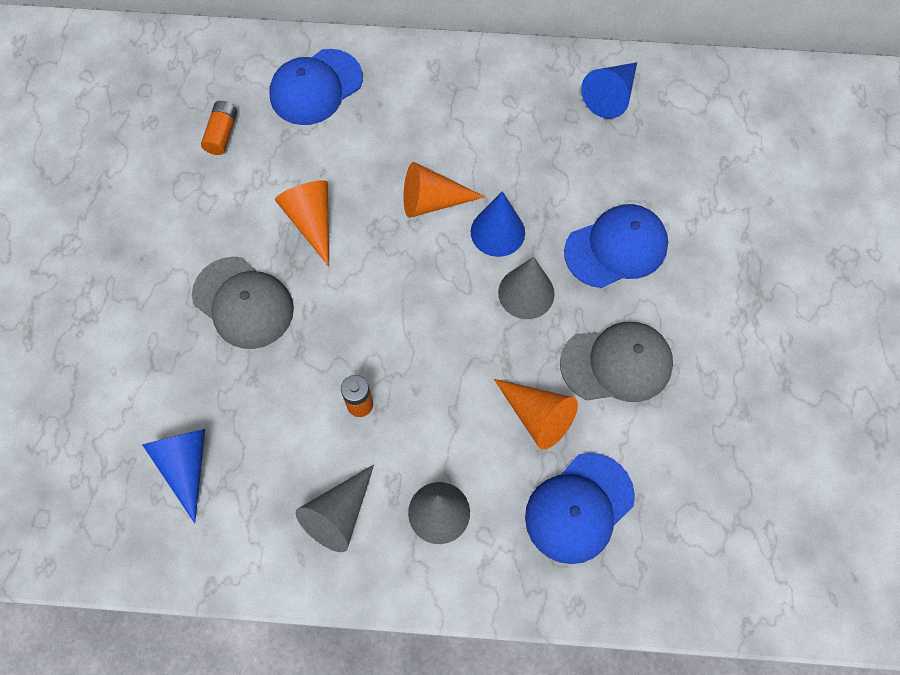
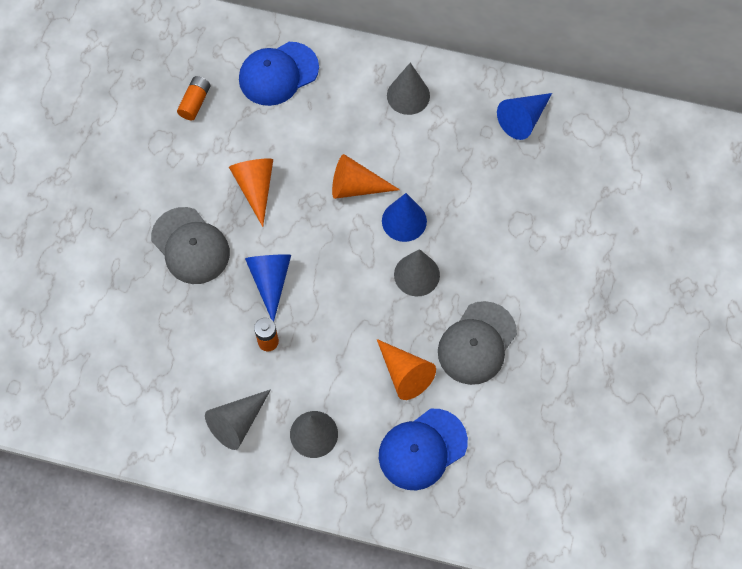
camera: 10 degrees right, 0 degrees up
(185, 465) = (127, 365): blue cone -> blue cone (270, 280)
(472, 89) = (408, 95): none -> grey cone
(616, 248) = (498, 250): blue cap -> none
(616, 363) = (477, 343): grey cap -> grey cap turned 120 degrees clockwise

